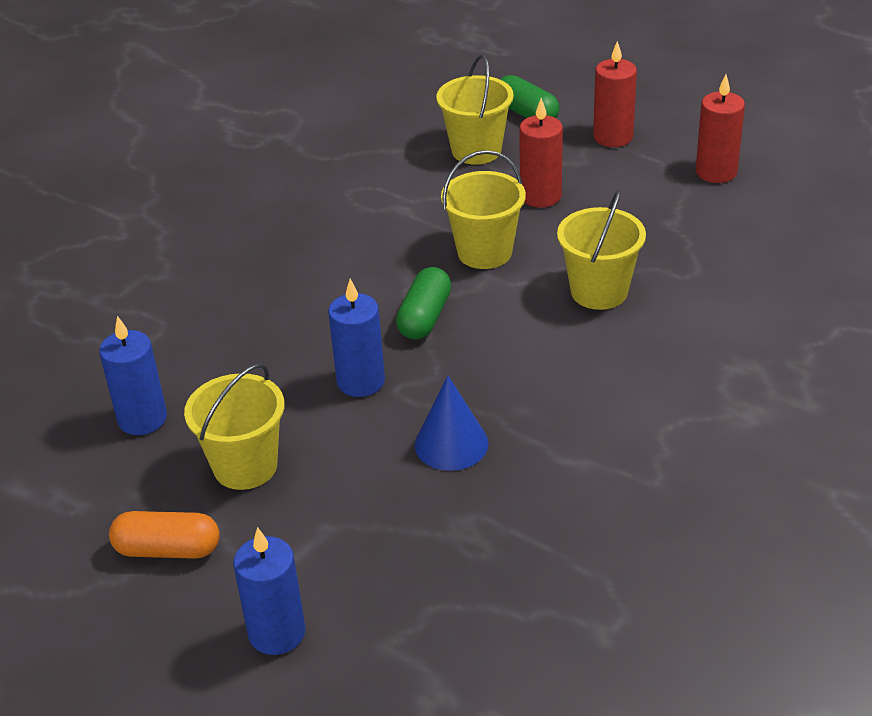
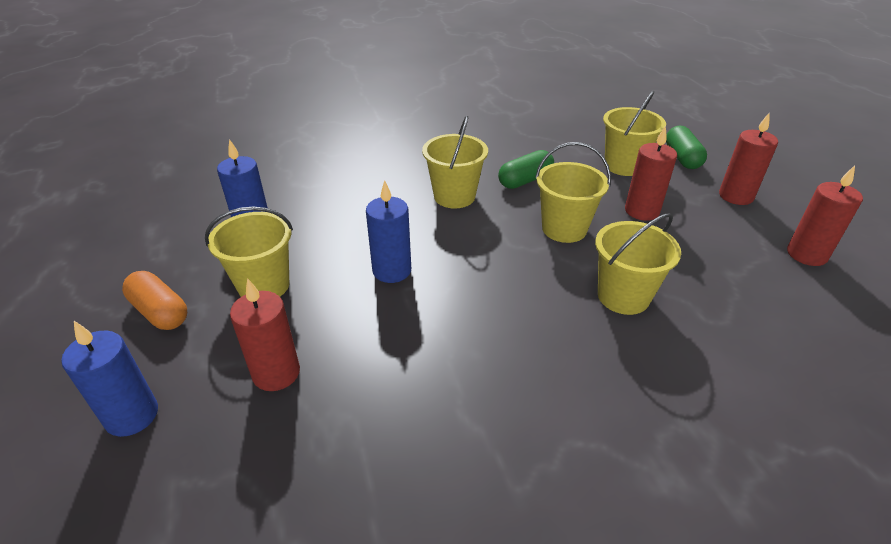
camera: 35 degrees right, 0 degrees up
(334, 272) = (454, 196): none -> yellow bucket
(365, 525) = (276, 373): none -> red candle
(425, 317) = (478, 251): green capsule -> green capsule (525, 180)
(451, 444) = (397, 349): blue cone -> none

